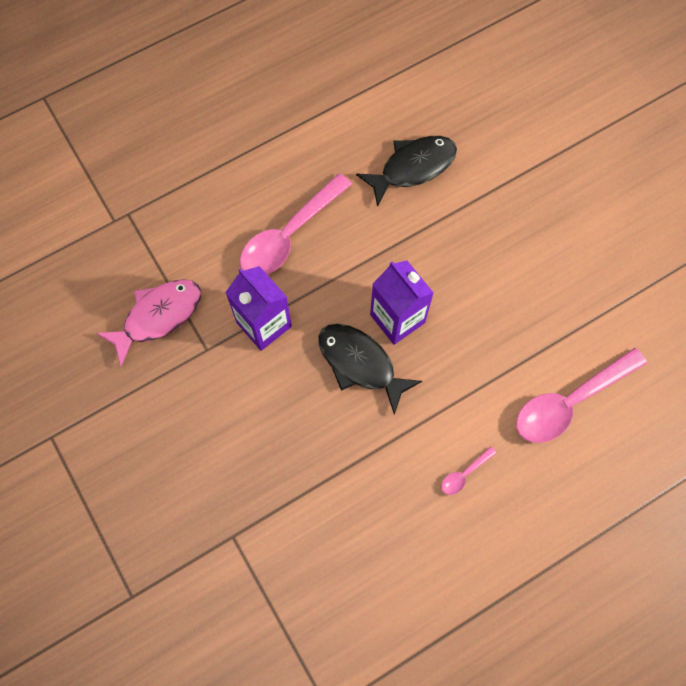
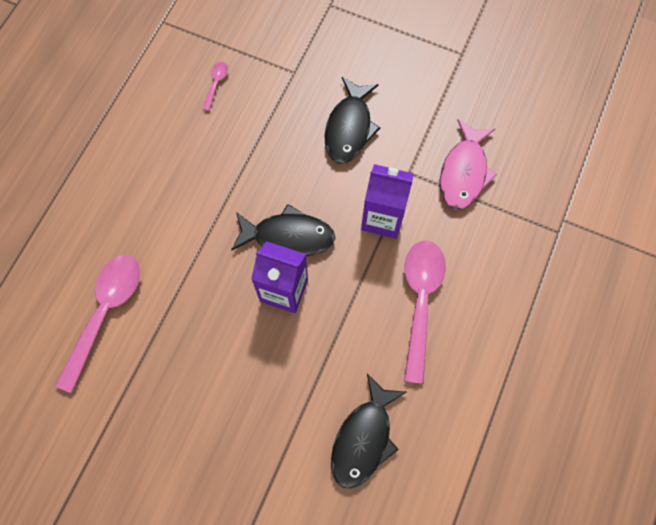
camera: 145 degrees right, 0 degrees up
(225, 432) = (349, 128): none -> black fish
(464, 474) = (158, 208): pink spoon -> pink spoon (216, 83)

